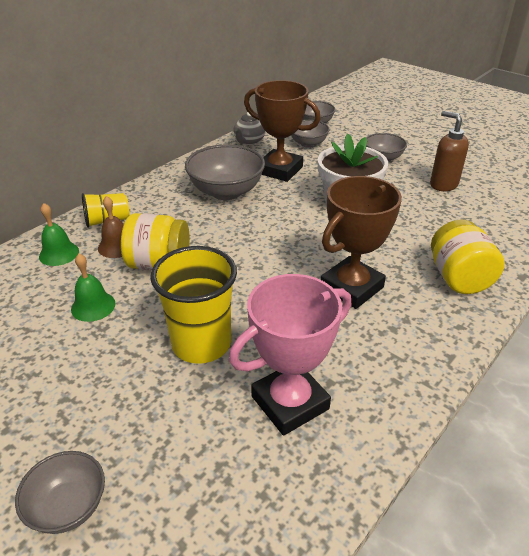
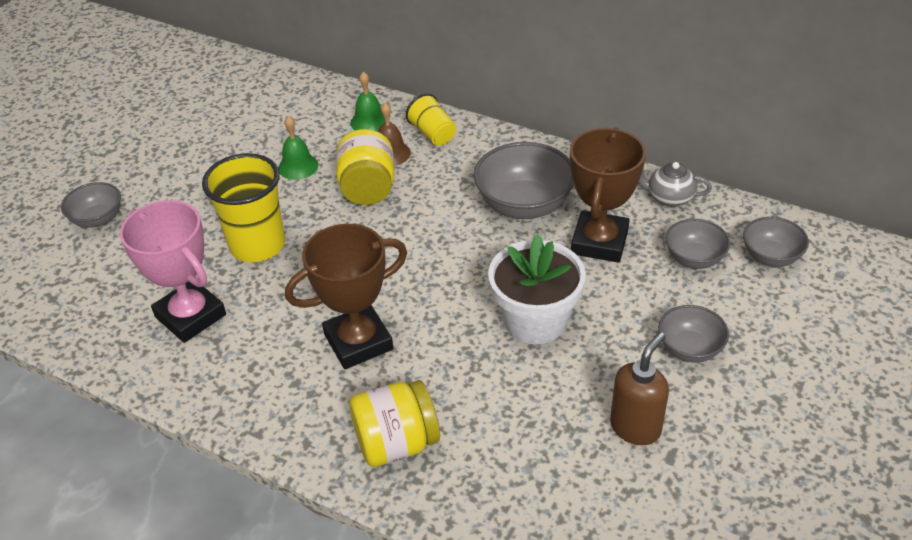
camera: 80 degrees right, 5 degrees up
(351, 287) = (358, 342): brown trophy -> brown trophy turned 60 degrees counterclockwise

